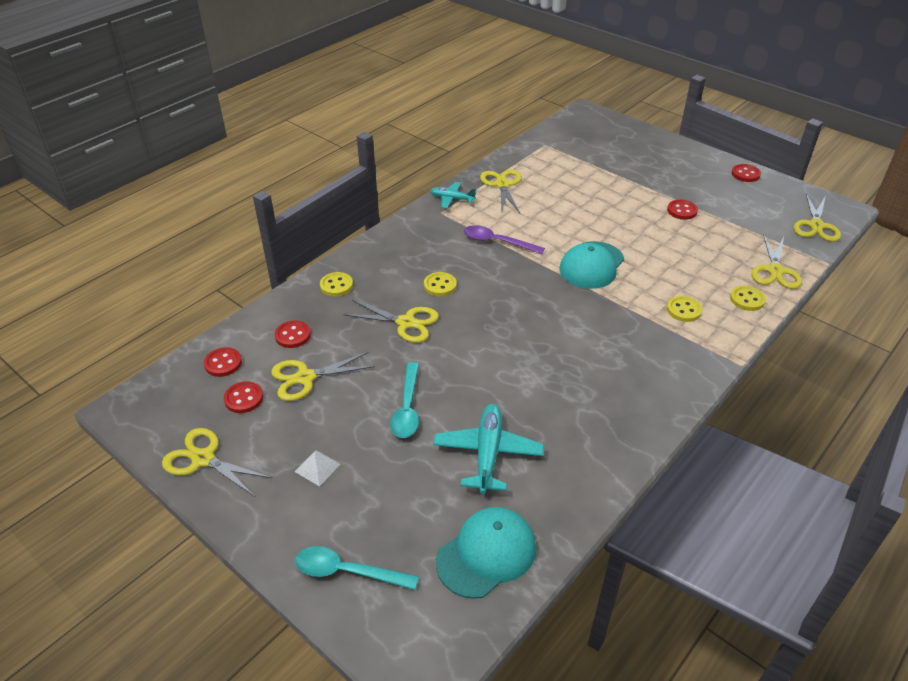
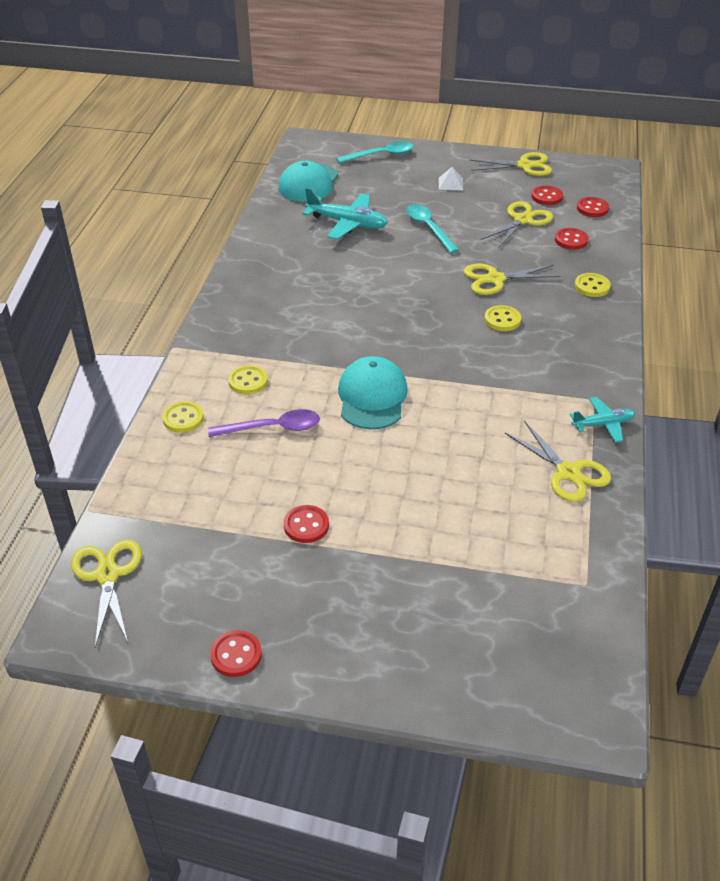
camera: 150 degrees right, 0 degrees up
(488, 453) = (347, 223): turquoise plane -> turquoise plane turned 45 degrees counterclockwise
(497, 242) = (494, 387): purple spoon -> purple spoon (272, 428)
(775, 271) = (157, 470): yellow scissors -> none

